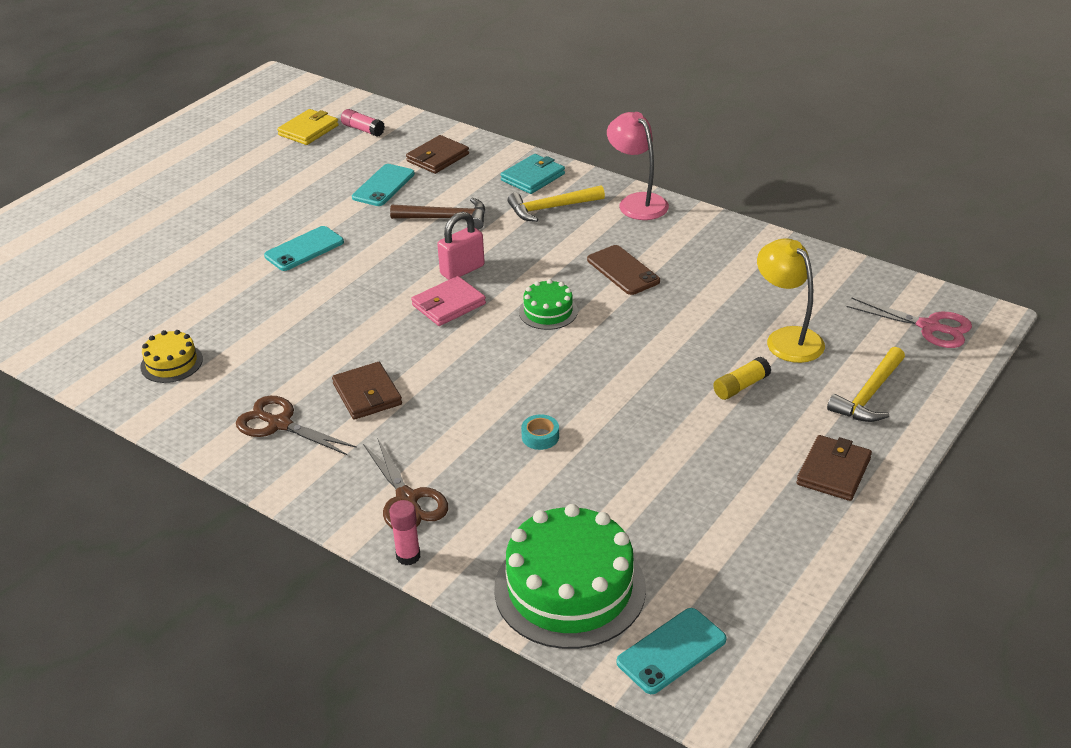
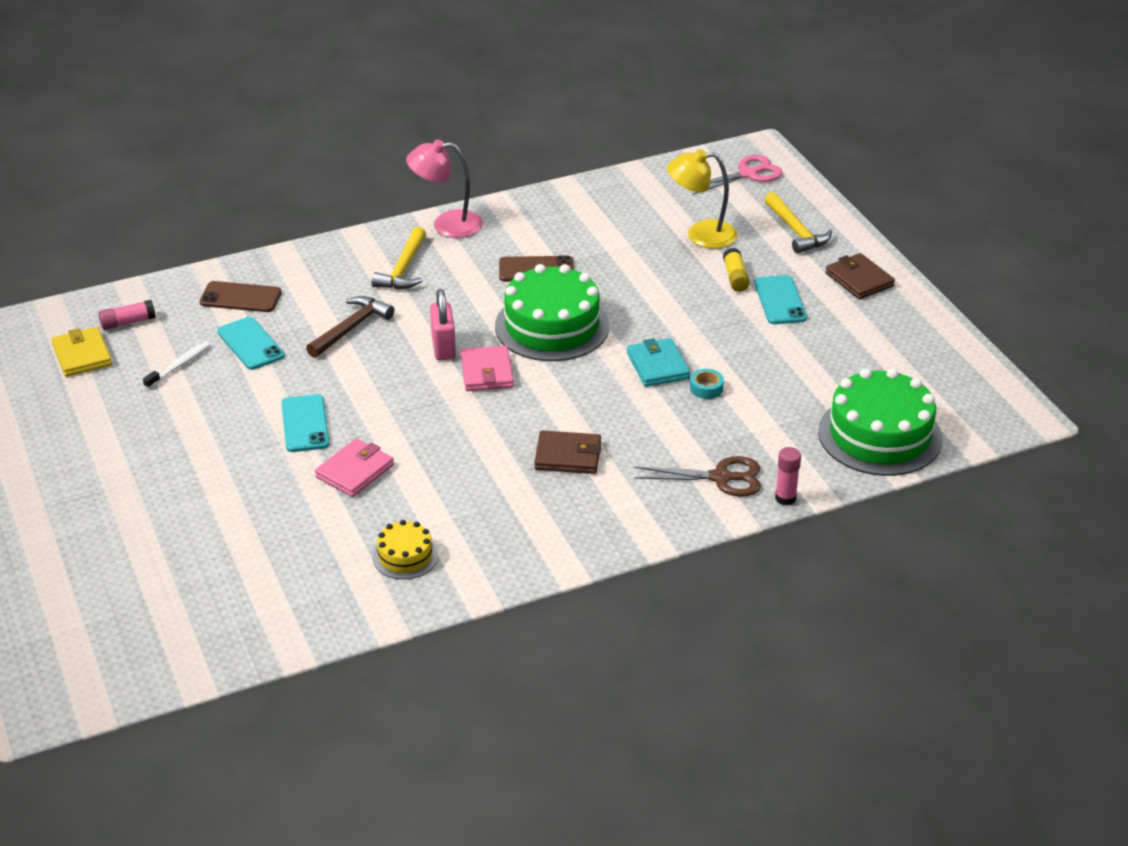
camera: 60 degrees left, 0 degrees up
(262, 295) = (355, 471): none -> pink wallet
(280, 424) = (562, 516): brown scissors -> none
(330, 170) = (179, 366): none -> white toothbrush
(437, 158) = (240, 297): brown wallet -> brown phone
(533, 177) = (342, 260): turquoise wallet -> turquoise wallet (658, 366)
(548, 311) = (552, 326): green cake -> green cake, size x2.02
(671, 651) = (970, 415): turquoise phone -> turquoise phone (780, 300)

